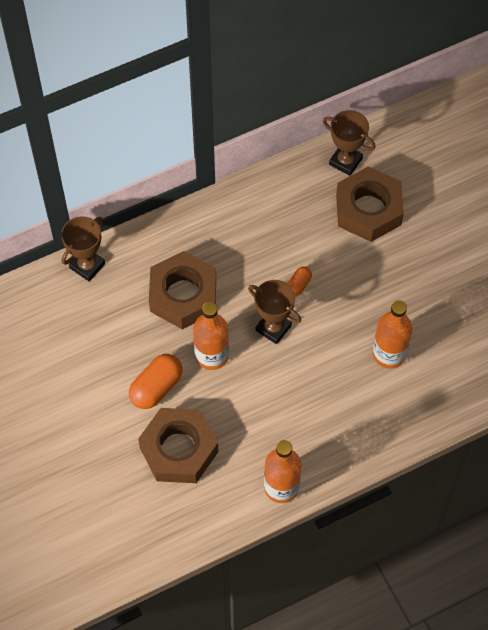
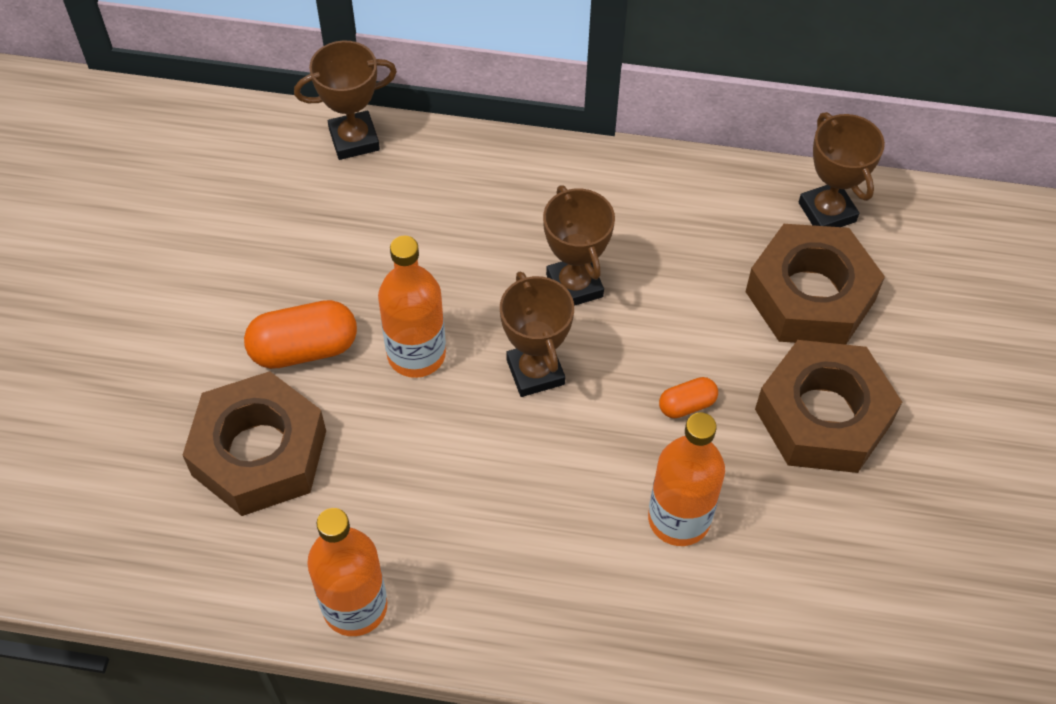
camera: 35 degrees right, 5 degrees down
(183, 295) = (446, 251): brown nut -> brown nut (823, 416)
(258, 274) = (574, 285): none -> brown trophy
(298, 285) = (621, 336): orange capsule -> orange capsule (687, 405)

